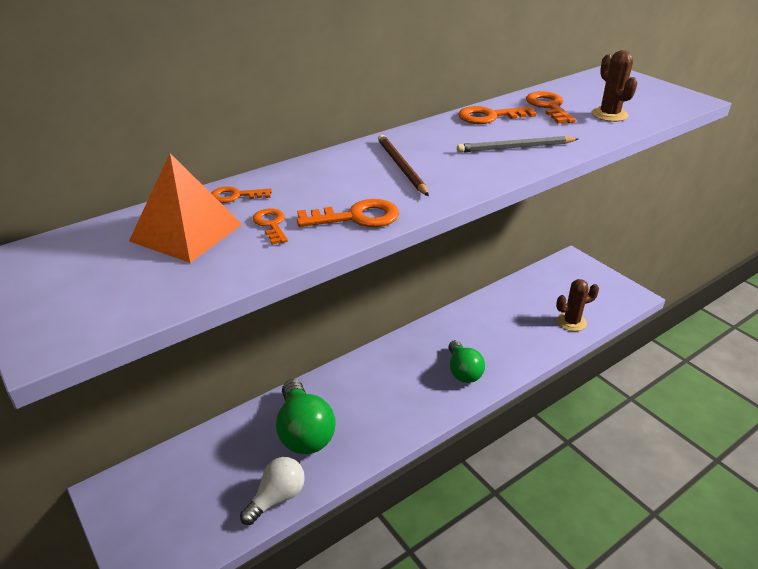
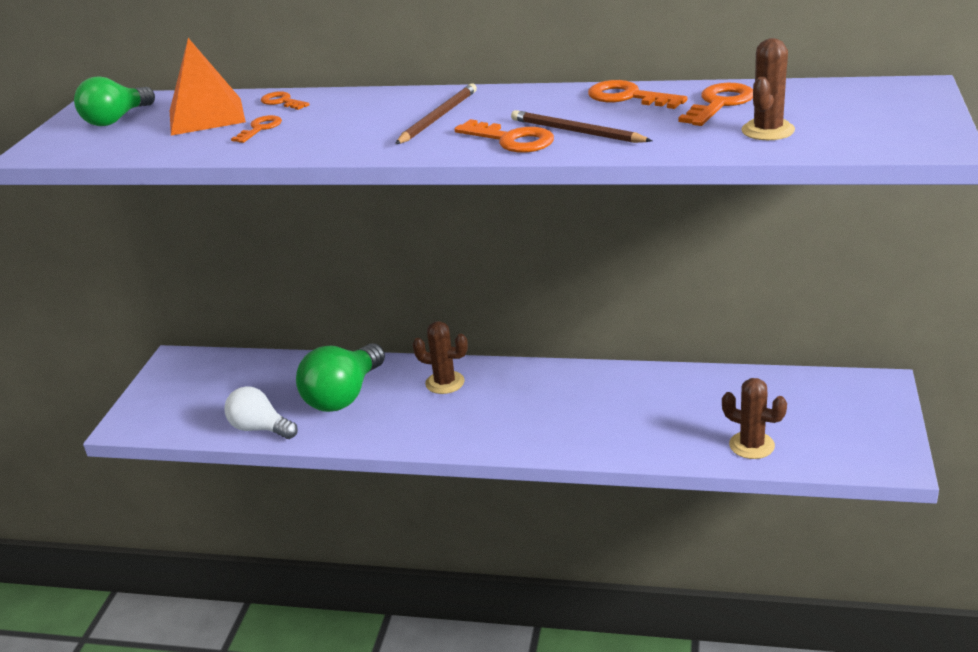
camera: 50 degrees right, 5 degrees down
(277, 497) = (260, 428): white light bulb -> white light bulb turned 150 degrees counterclockwise
(357, 217) = (320, 143): orange key -> orange key (511, 140)
(360, 381) = (445, 383): none -> brown cactus
(463, 371) = (548, 425): green light bulb -> green light bulb (116, 120)
(515, 147) = (576, 132): grey pencil -> brown pencil

